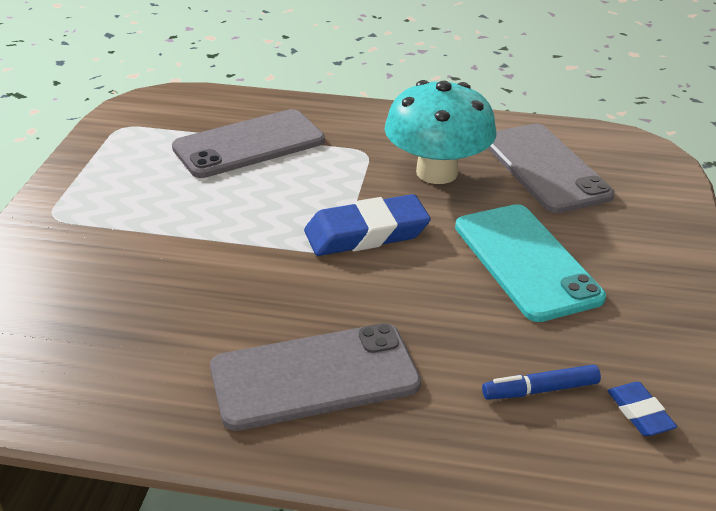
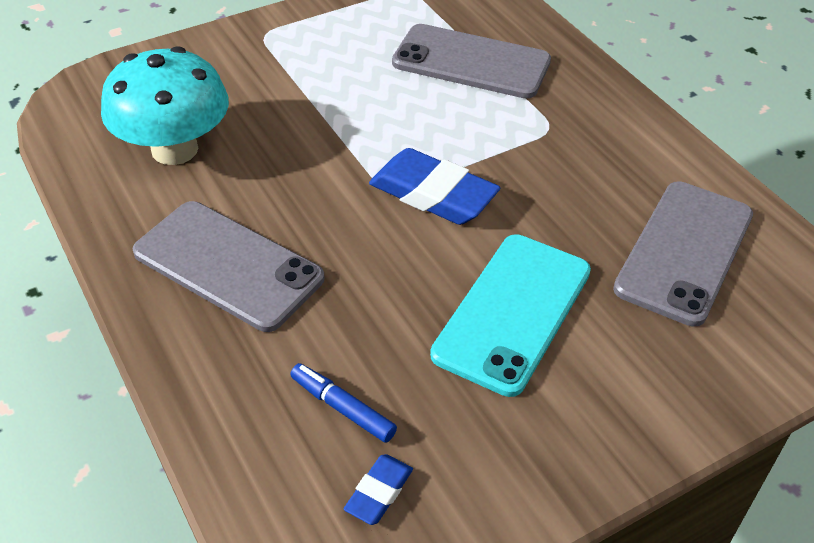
camera: 50 degrees right, 10 degrees up
(437, 172) = (577, 186): turquoise mushroom -> turquoise mushroom (174, 149)

